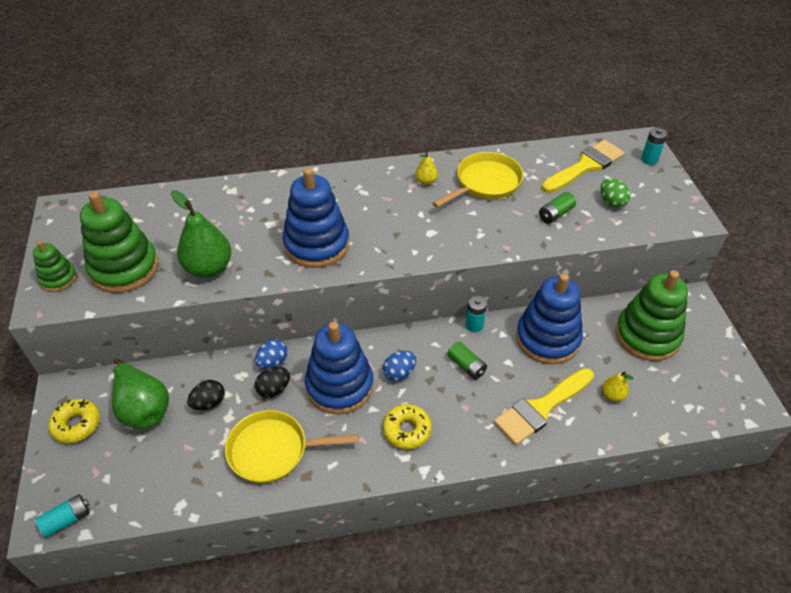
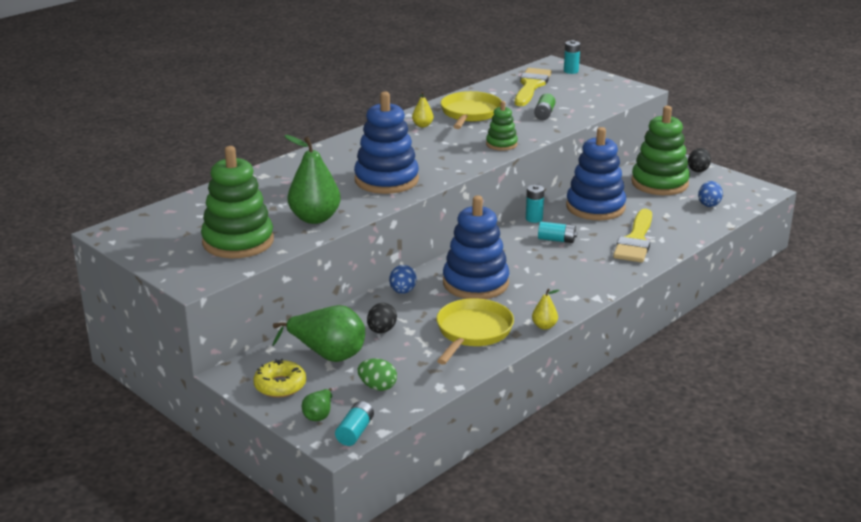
camera: 35 degrees left, 20 degrees down
(58, 278) = (184, 266): green stacking toy -> green stacking toy (501, 144)
(65, 480) = (319, 415): none -> green pear
(273, 450) = (472, 332): yellow pan -> yellow pan turned 150 degrees clockwise
(274, 389) = (425, 304): black egg -> black egg (698, 170)
(399, 373) = (512, 261): blue egg -> blue egg (709, 204)
(407, 430) = (558, 285): yellow donut -> none
(466, 366) = (556, 240): green battery -> turquoise battery
(612, 202) = (574, 98): green egg -> green egg (377, 387)
(613, 395) = (673, 218): yellow pear -> yellow pear (544, 326)

